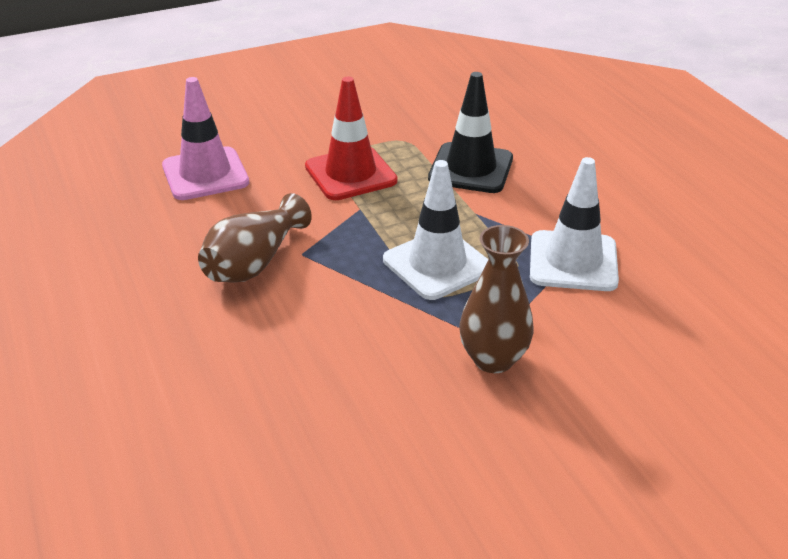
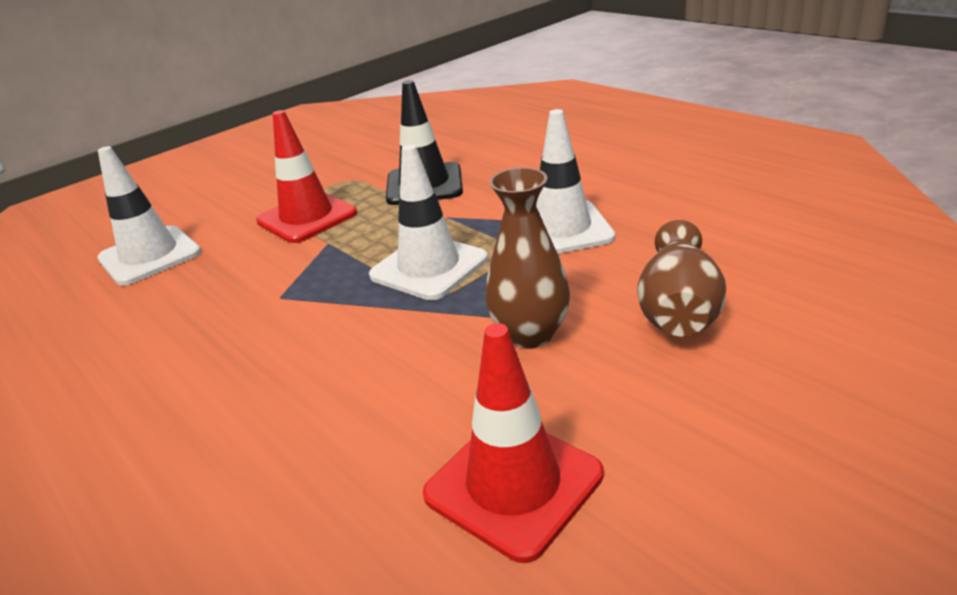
camera: 15 degrees left, 5 degrees down
(205, 174) = (150, 256): pink traffic cone -> white traffic cone
(254, 262) = (228, 319): brown vase -> brown vase (678, 308)
(421, 479) = (513, 484): none -> red traffic cone

